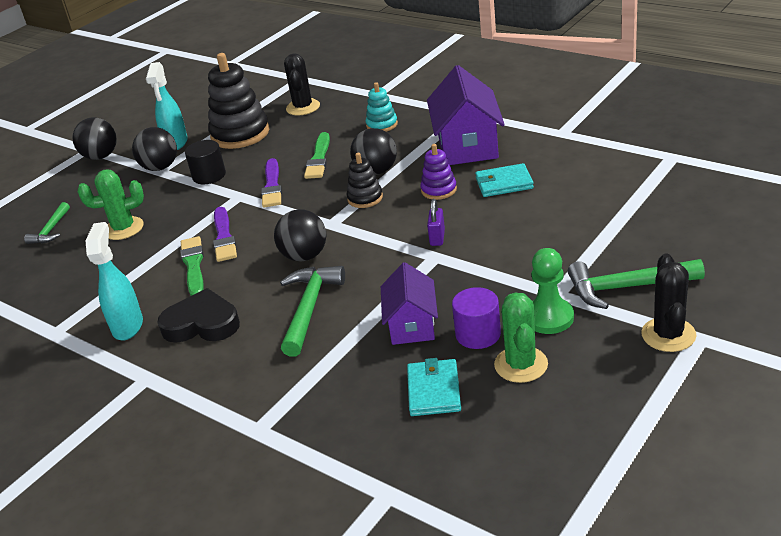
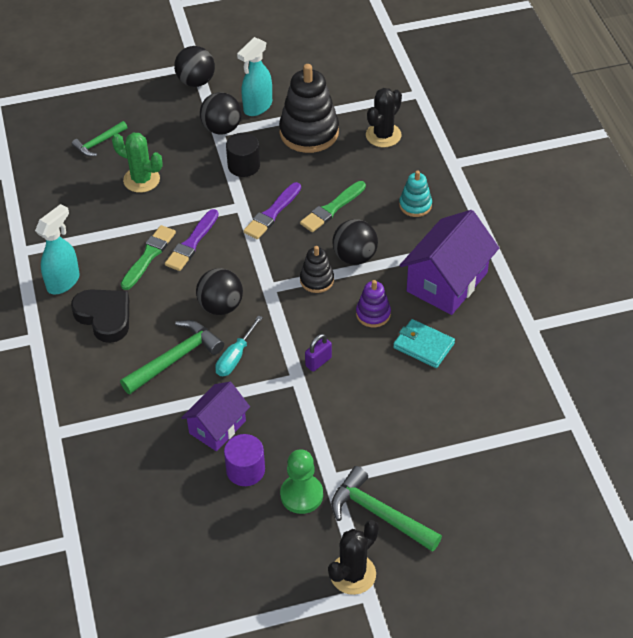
camera: 35 degrees right, 15 degrees up
(362, 276) = (235, 357): none -> turquoise screwdriver
(434, 390) = (172, 491): turquoise wallet -> none
(521, 365) = (241, 517): green cactus -> none

